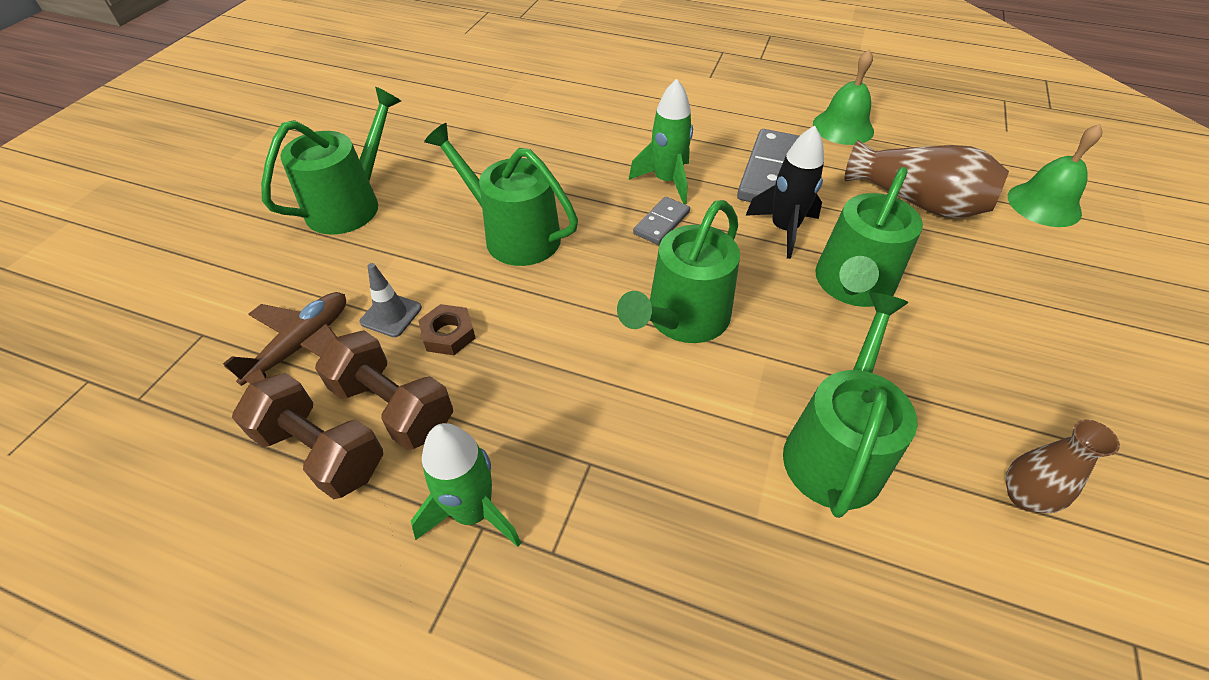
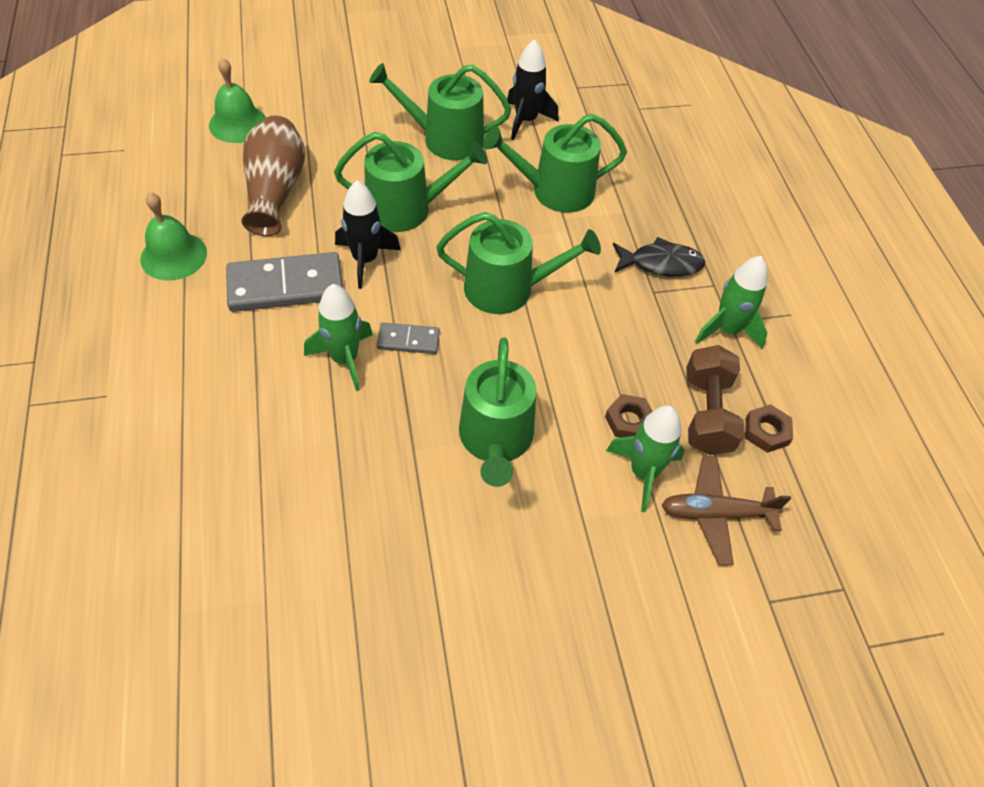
camera: 125 degrees left, 5 degrees up
(321, 451) = (766, 431): brown dumbbell -> brown nut
(350, 204) = (552, 616): green watering can -> green watering can (445, 139)
(391, 315) = (643, 472): grey traffic cone -> green rocket
(631, 504) = (661, 263): none -> black fish
(1024, 496) = (526, 120): brown vase -> black rocket

